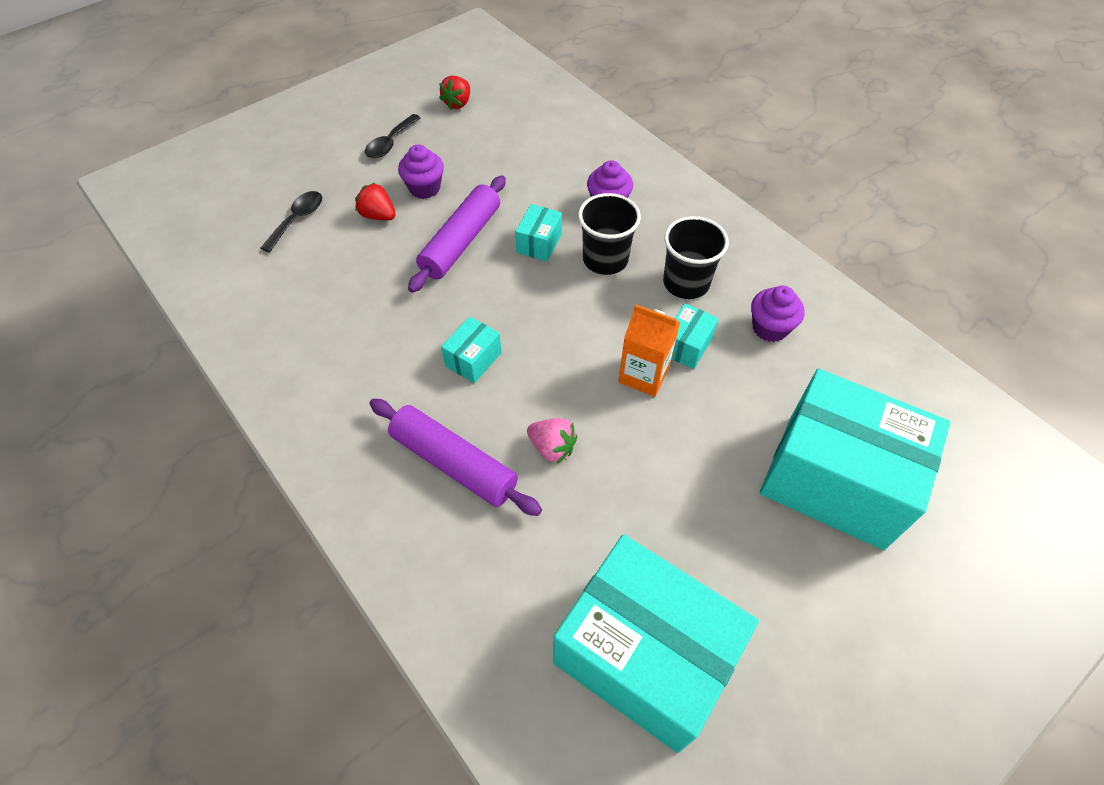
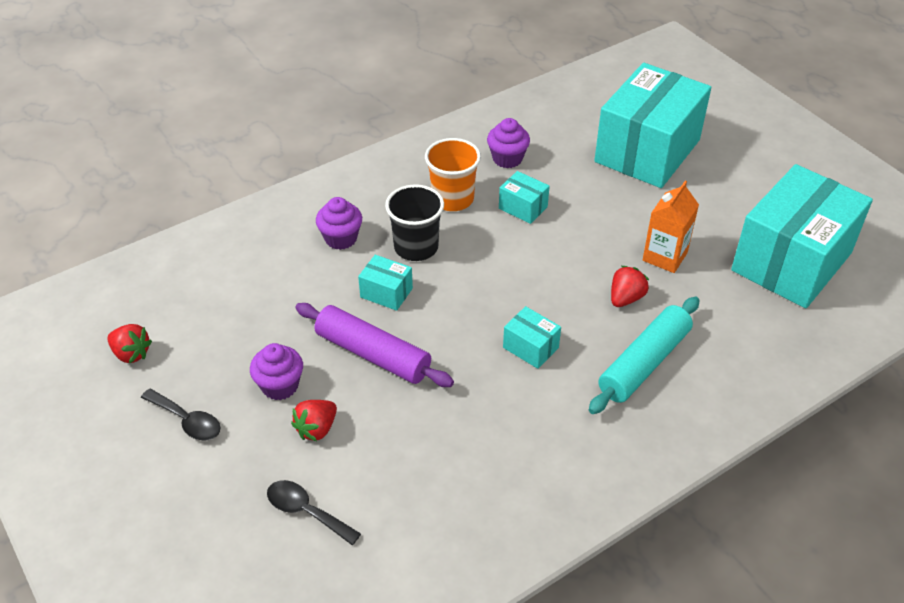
camera: 85 degrees left, 10 degrees down
(454, 463) = (644, 363): purple rolling pin -> turquoise rolling pin
(552, 447) = (625, 298): pink strawberry -> red strawberry
(643, 375) = (552, 236): orange carton -> orange carton (665, 256)
(686, 283) = (452, 199): black cup -> orange cup

